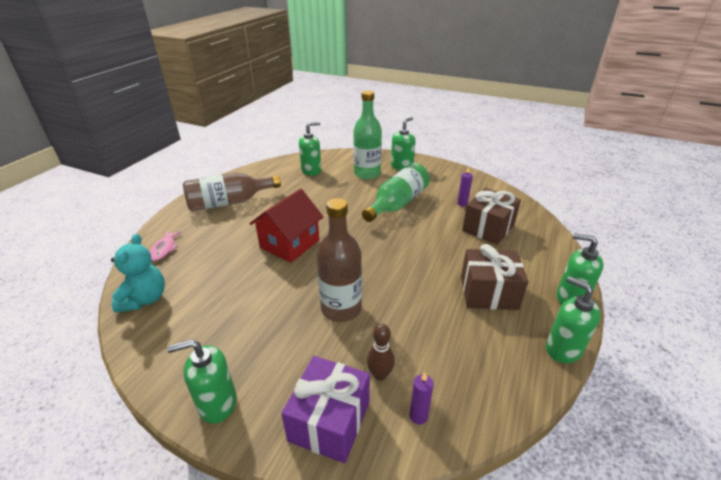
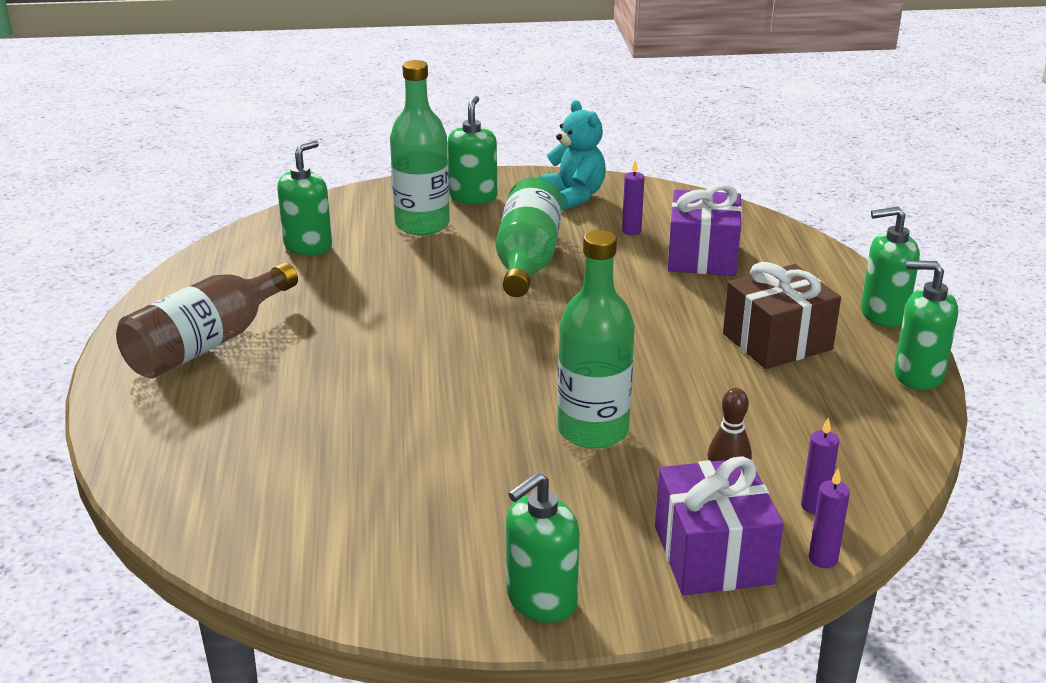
camera: 30 degrees left, 5 degrees down
(145, 299) = (245, 533): turquoise teddy bear -> turquoise teddy bear (574, 196)
(164, 249) = (176, 454): pink fish -> none
(290, 244) = (408, 373): red house -> none
(341, 308) = (593, 430): brown bottle -> green bottle
(390, 460) = (823, 559): none -> purple candle
(488, 228) = (702, 256): brown gift -> purple gift

